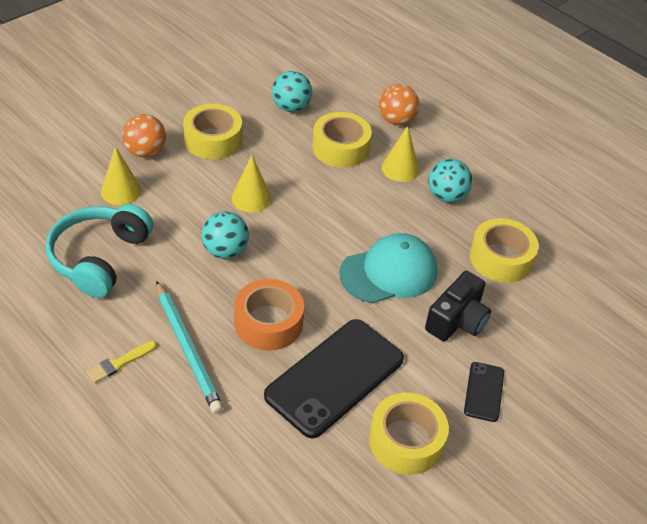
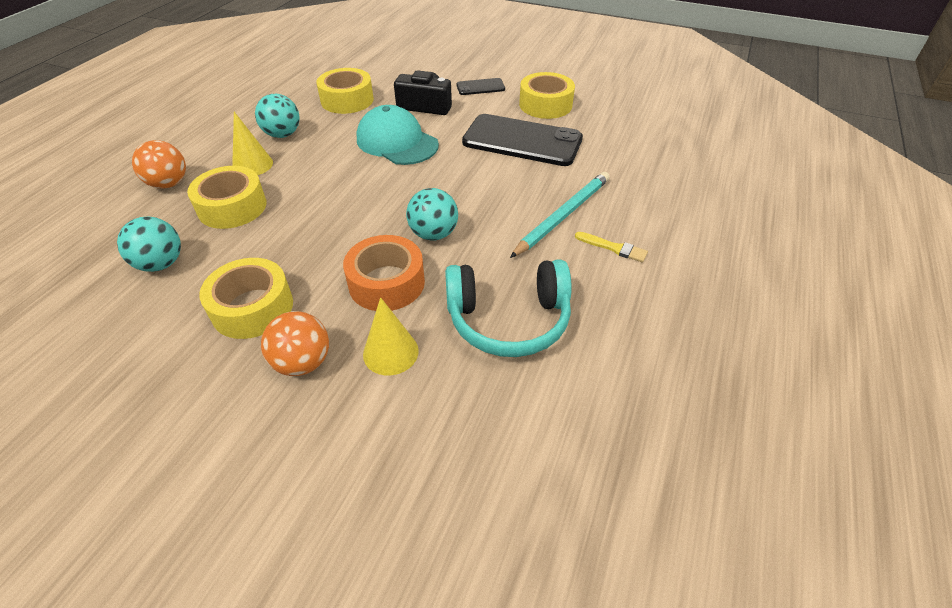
camera: 110 degrees left, 0 degrees up
(251, 198) = (345, 242): yellow cone -> none
(268, 322) = (498, 183): orange tape -> orange tape (386, 283)

